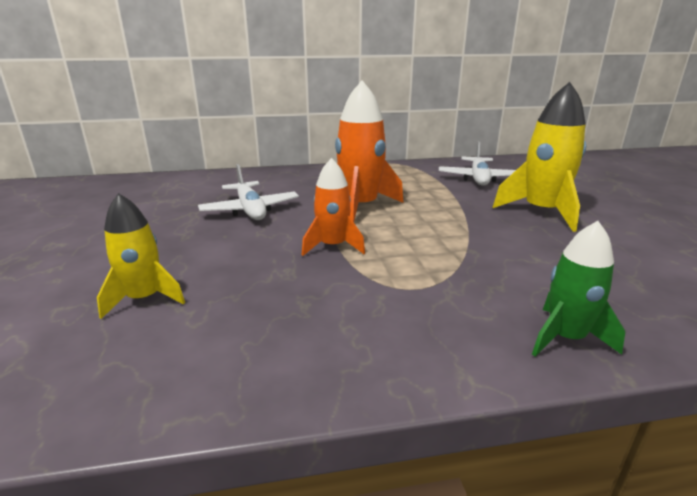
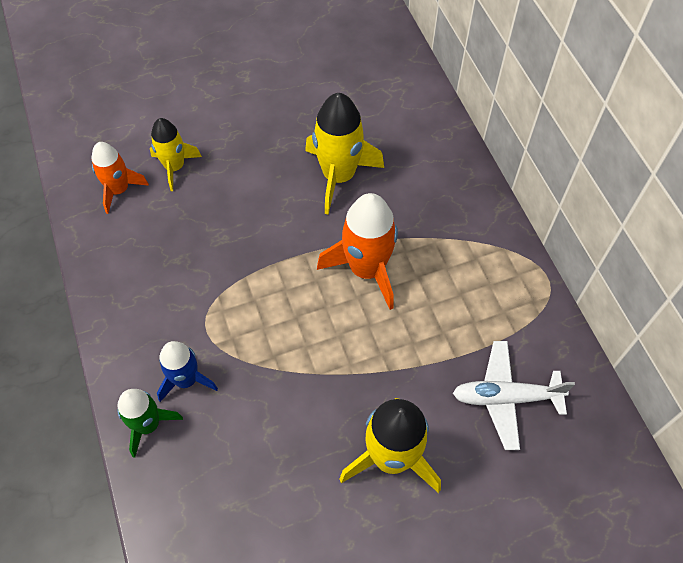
camera: 80 degrees right, 35 degrees up
(250, 210) = (338, 176): white plane -> yellow rocket
(332, 246) = (268, 261): orange rocket -> orange rocket (119, 190)
(489, 304) = (186, 380): none -> blue rocket

